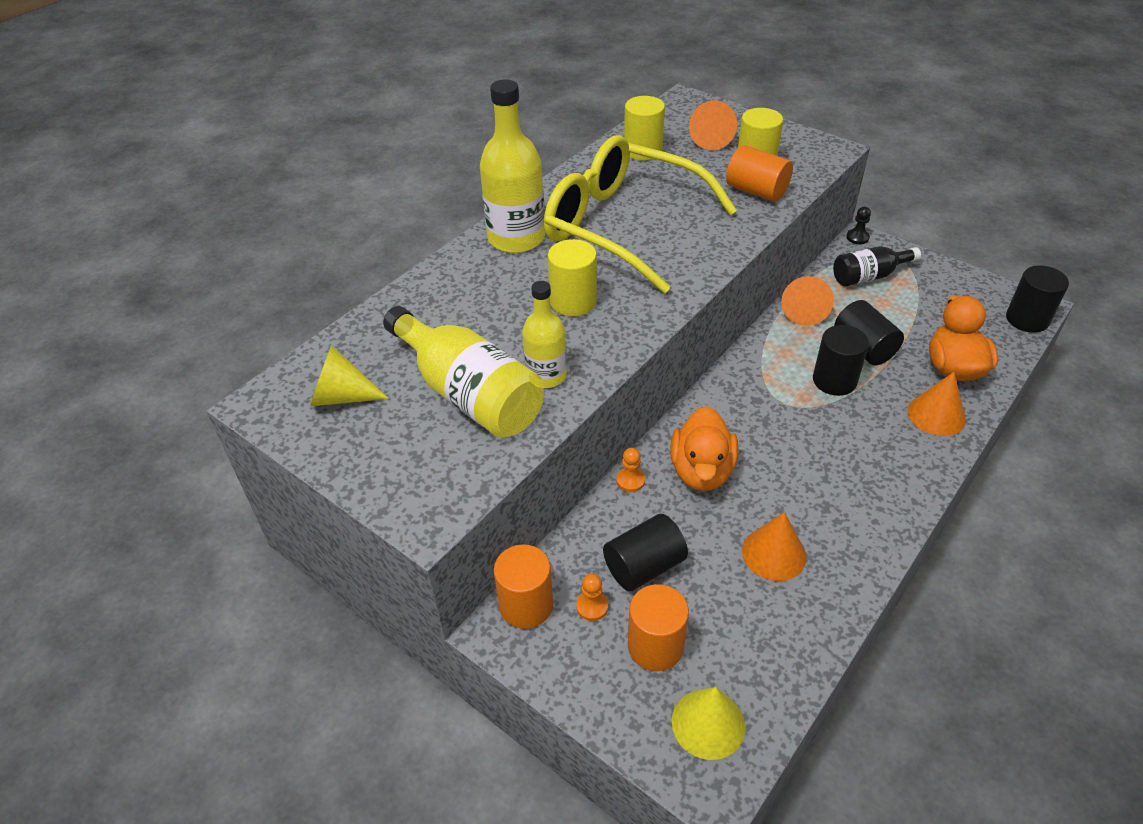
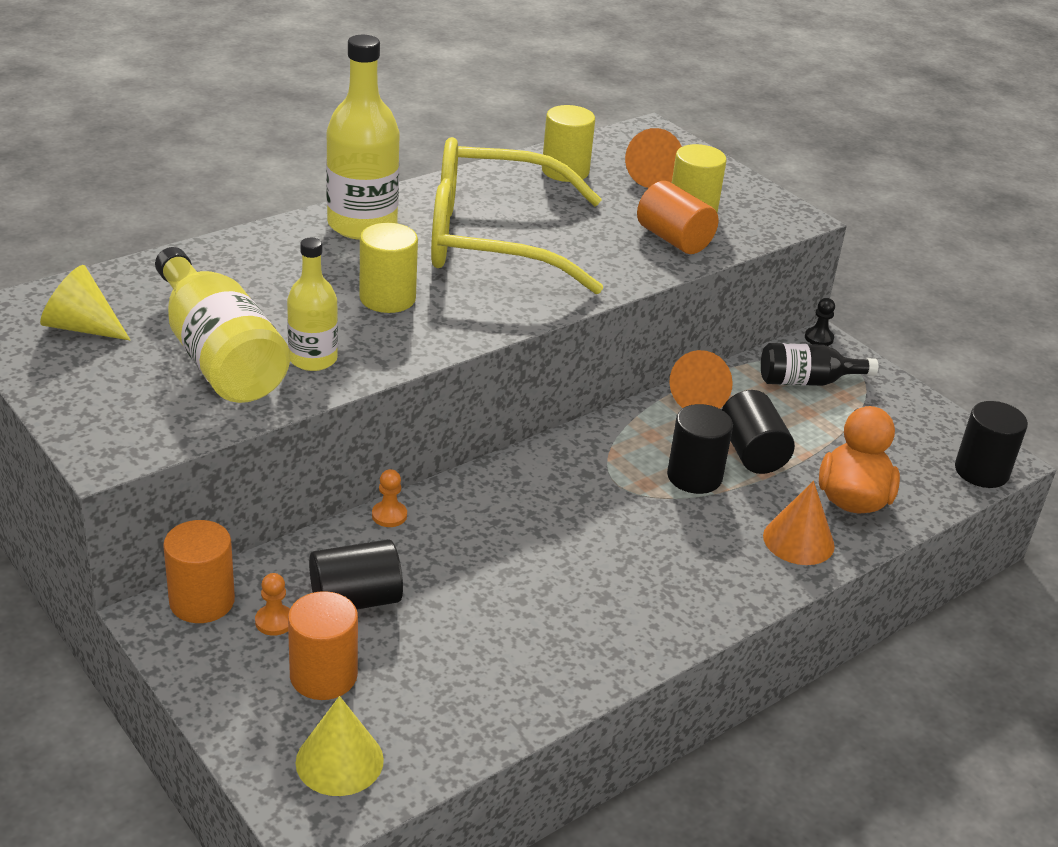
camera: 10 degrees right, 10 degrees down
(622, 226) = (491, 239): yellow glasses -> yellow glasses turned 45 degrees counterclockwise
(702, 471) = (478, 526): orange duck -> none
(774, 553) = (513, 625): orange cone -> none

